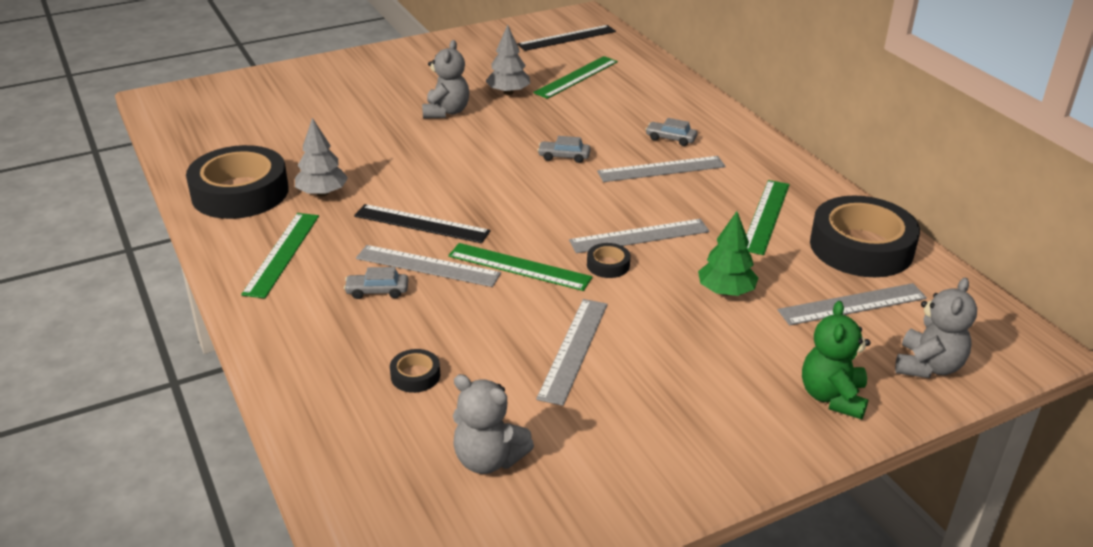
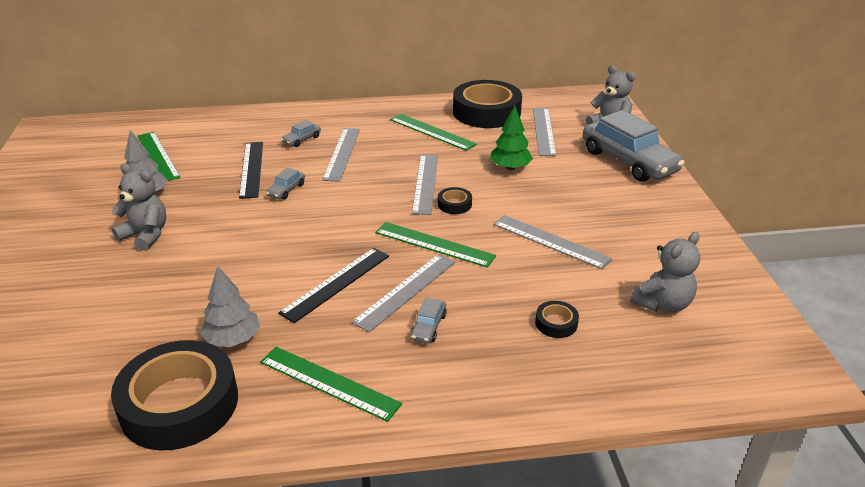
camera: 70 degrees left, 0 degrees up
(519, 267) = (434, 244): green ruler -> green ruler turned 75 degrees clockwise
(567, 38) = (79, 145): black ruler -> black ruler (251, 169)
(832, 397) = (628, 161): green teddy bear -> grey car

